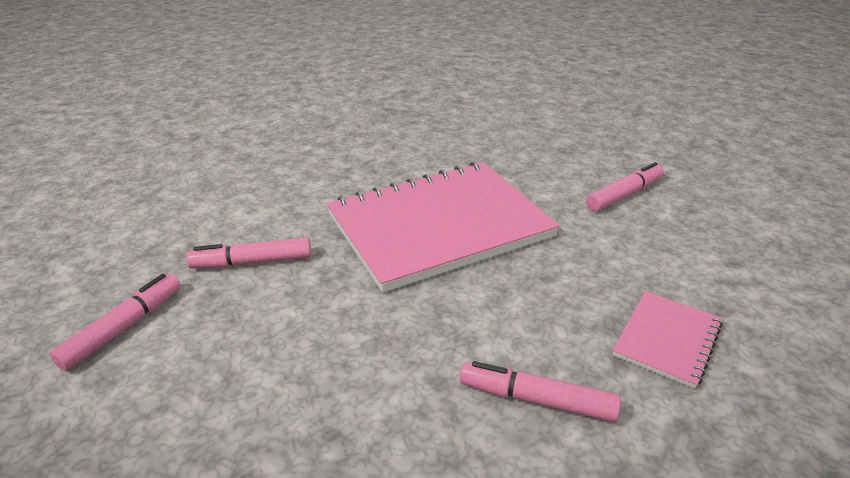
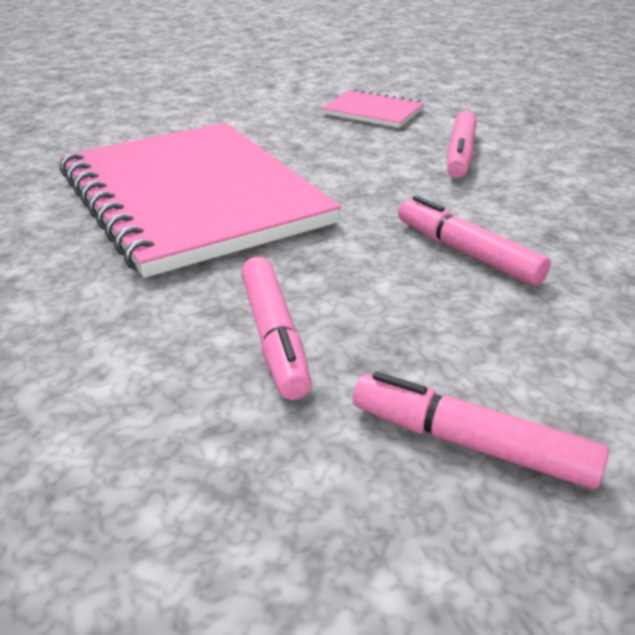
camera: 95 degrees left, 0 degrees up
(624, 194) = (149, 109): pink marker -> pink marker (467, 253)

